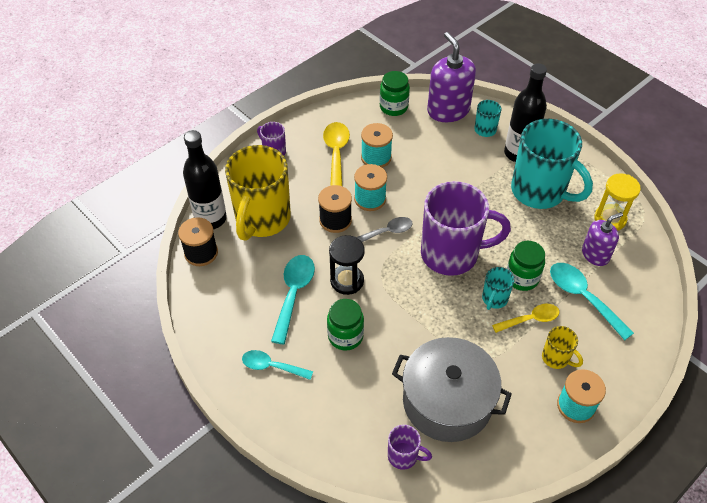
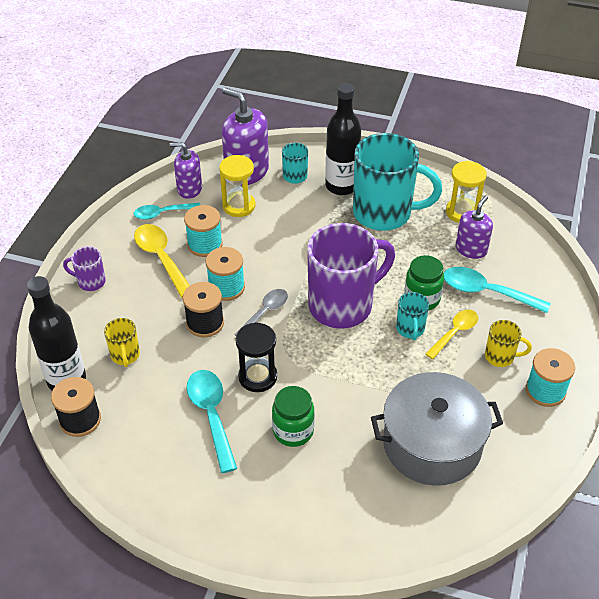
camera: 30 degrees left, 5 degrees down
(262, 219) = (125, 355): yellow mug -> yellow mug, size x0.44
(272, 366) = (238, 498): turquoise spoon -> turquoise spoon (162, 213)
(393, 107) = (189, 189): green jar -> purple soap dispenser
(403, 456) = (427, 516): purple mug -> none
(423, 136) = (239, 206): none -> yellow hourglass

